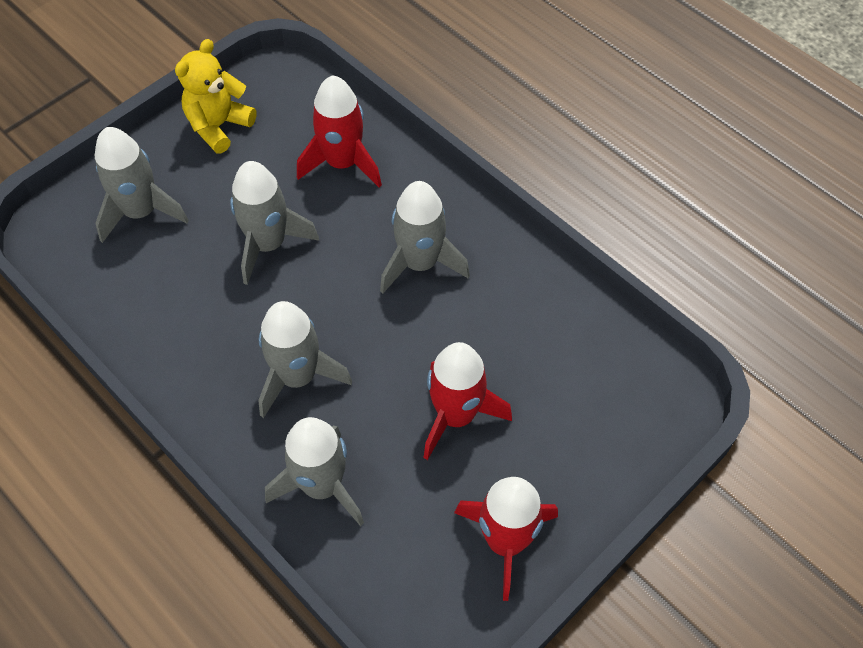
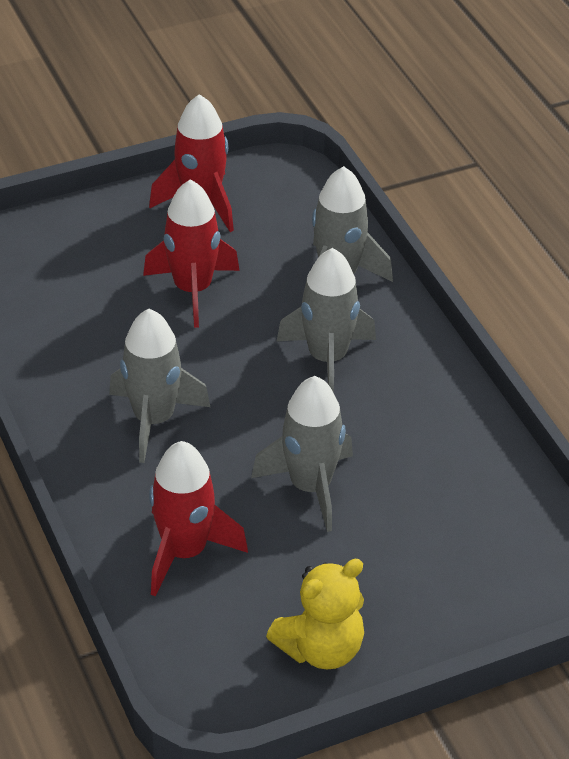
camera: 160 degrees left, 15 degrees down
(141, 212) = (449, 567): grey rocket -> none

